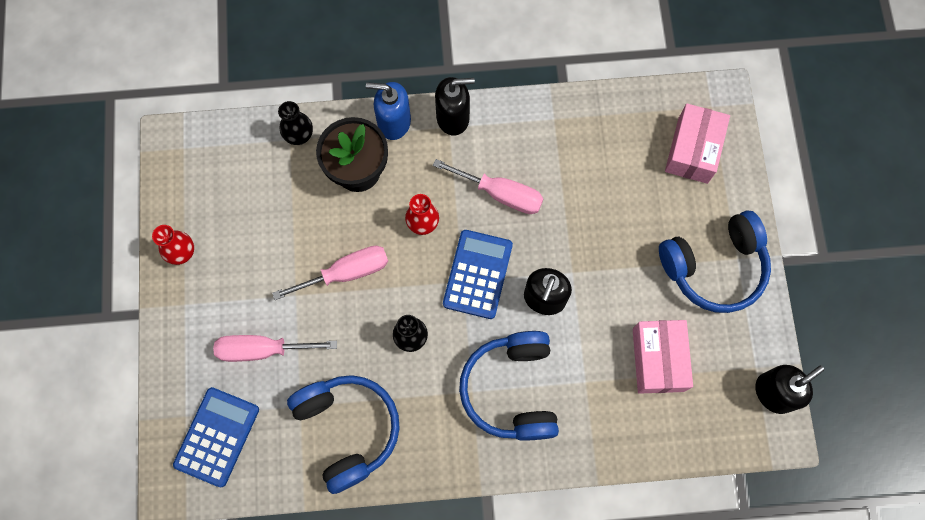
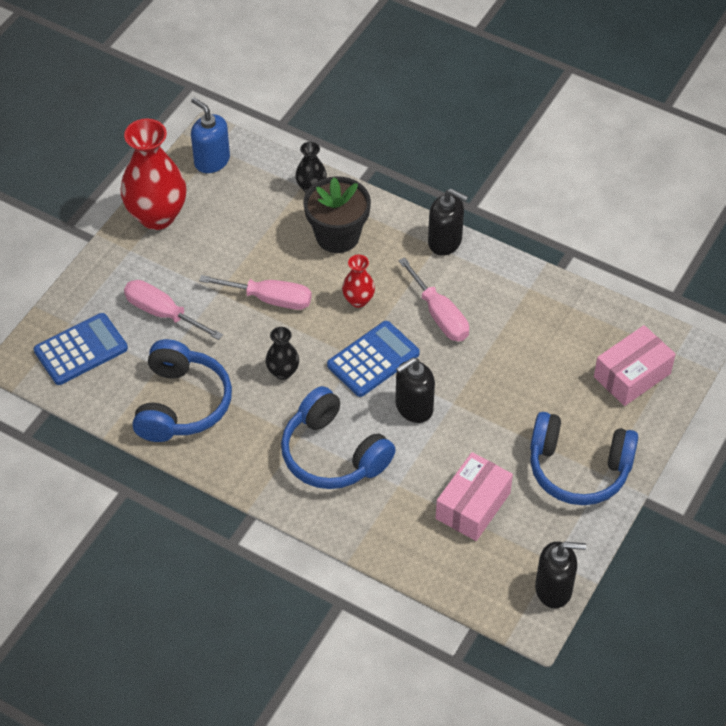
camera: 35 degrees right, 20 degrees down
(182, 253) = (157, 216): red vase -> red vase, size x2.05
(394, 122) = (394, 219): blue soap dispenser -> blue soap dispenser (211, 161)
(511, 390) = (333, 454): blue headphones -> blue headphones turned 75 degrees counterclockwise

